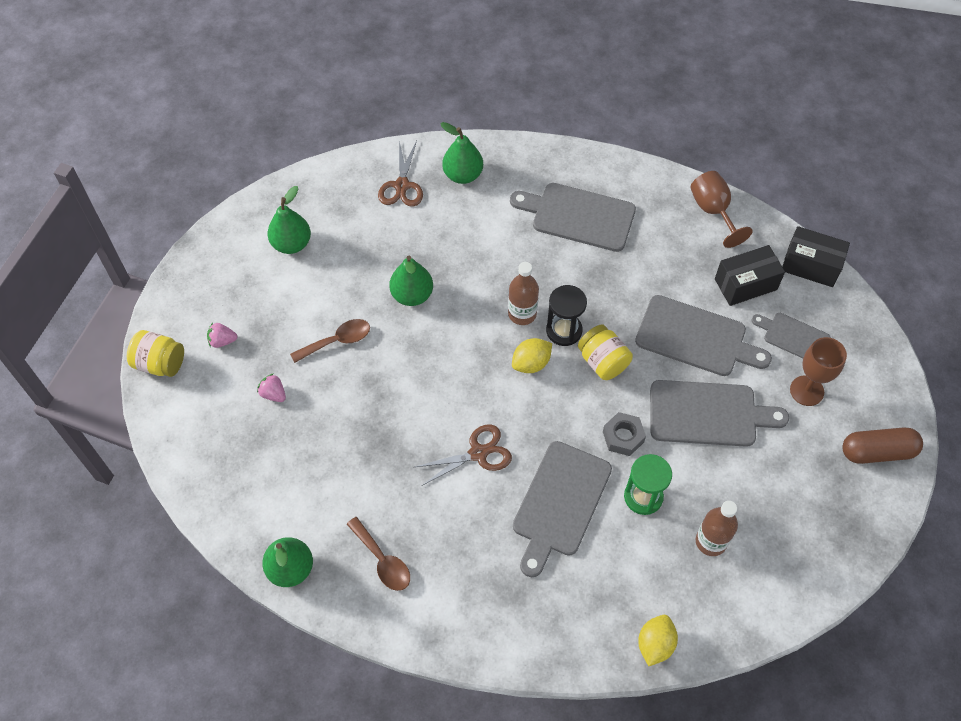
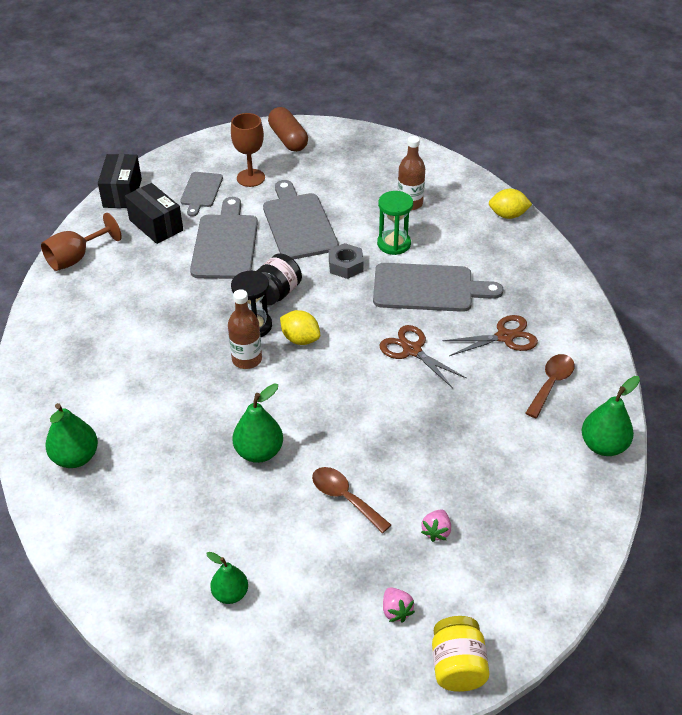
camera: 110 degrees left, 15 degrees down
(292, 244) = (230, 594): green pear -> green pear, size x0.67
(402, 186) = (107, 510): brown scissors -> brown scissors (505, 337)
(578, 216) = (109, 348): grey cutting board -> none
(603, 362) = (276, 293): yellow jar -> black jar

